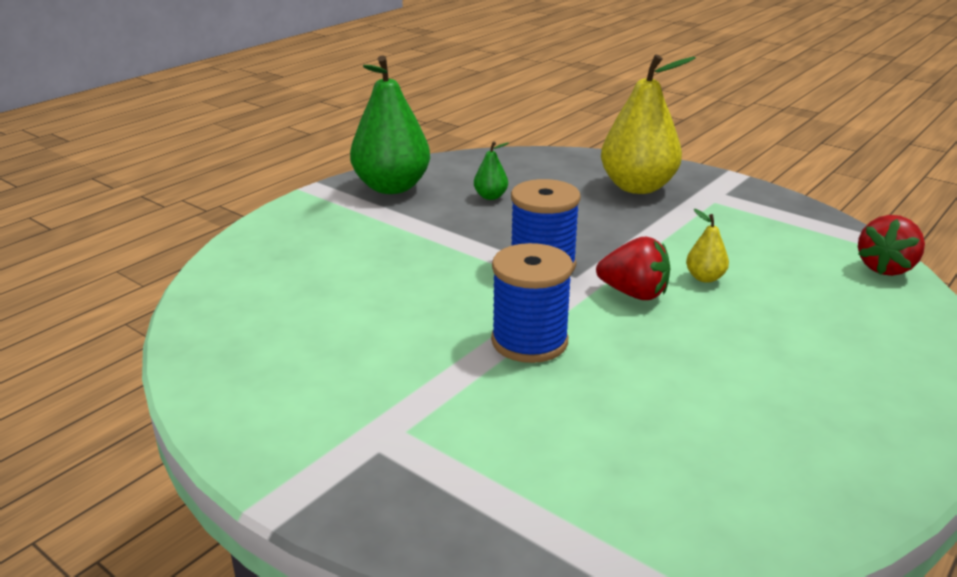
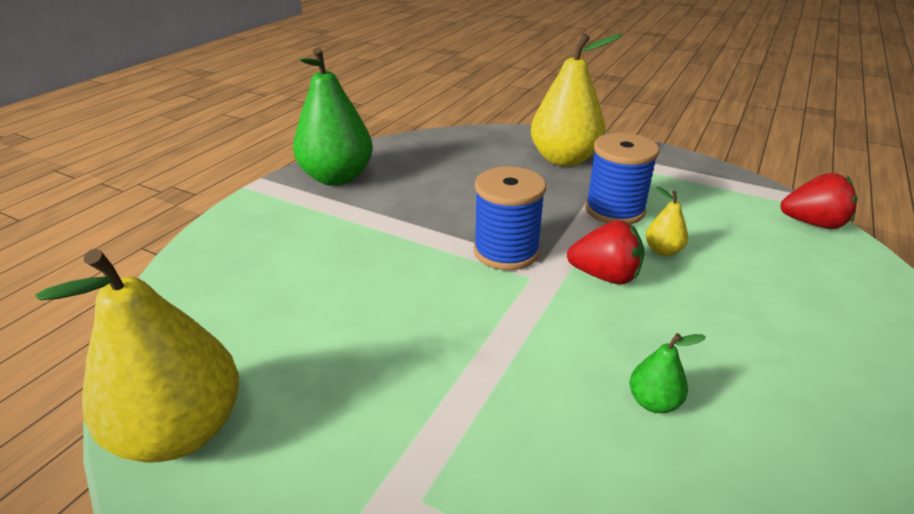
camera: 10 degrees left, 5 degrees up
(220, 366) = (181, 430): none -> yellow pear
(490, 196) = (434, 180): green pear -> green pear (653, 402)
(529, 341) = (523, 348): blue spool -> blue spool (614, 210)
(885, 268) = (813, 223): red strawberry -> red strawberry turned 105 degrees counterclockwise

